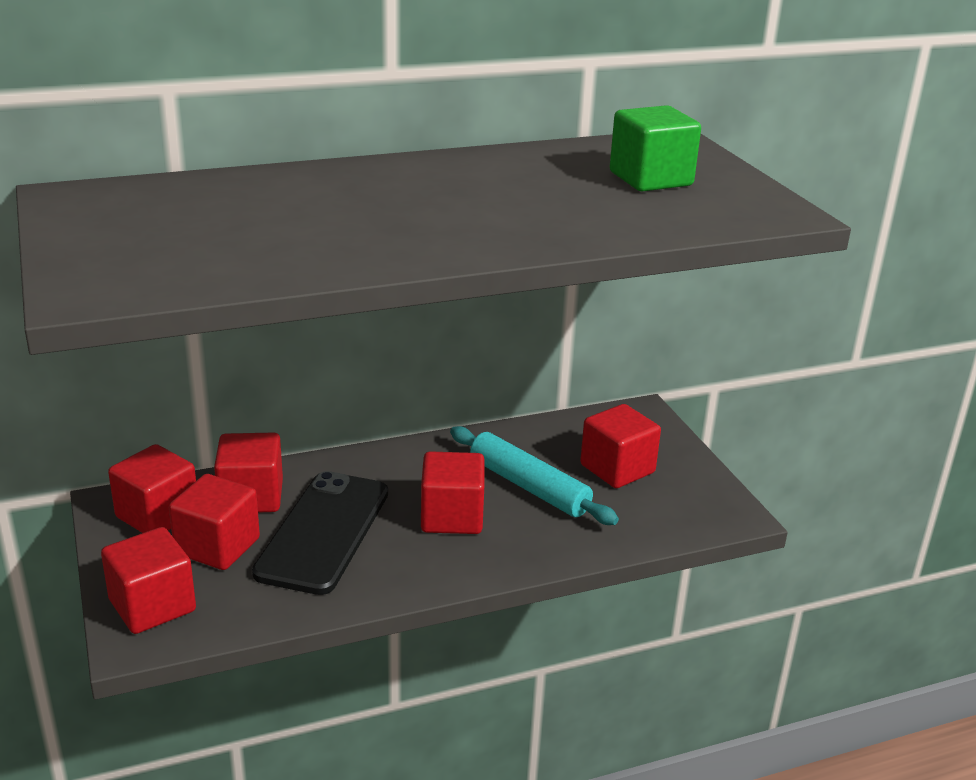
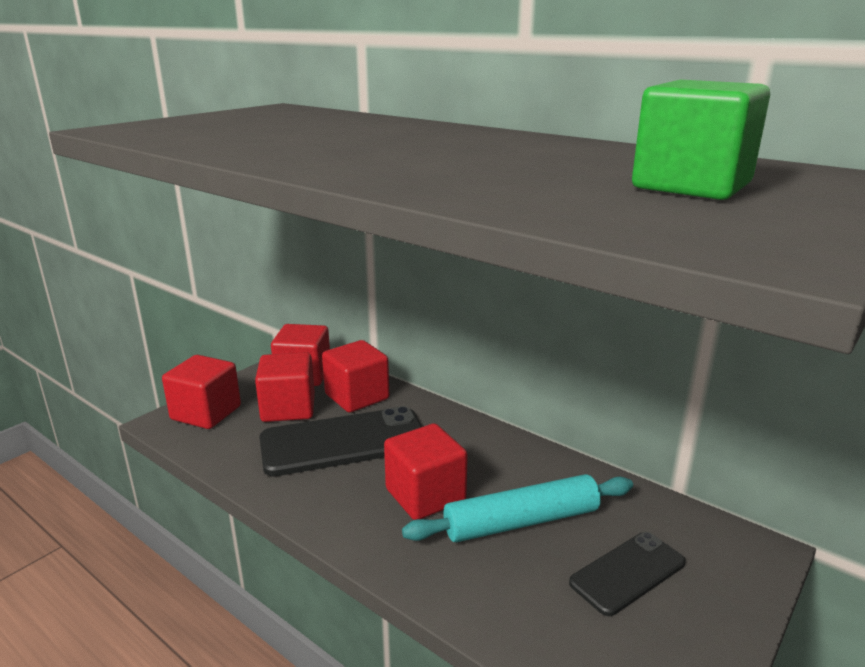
camera: 60 degrees right, 5 degrees down
(529, 486) = (521, 522): turquoise rolling pin -> turquoise rolling pin turned 60 degrees clockwise
(617, 469) = (627, 572): red cube -> black phone

